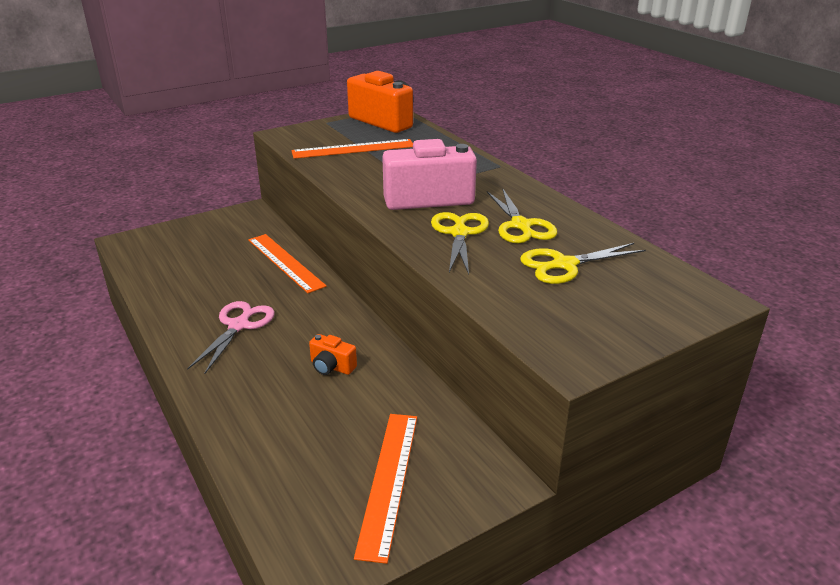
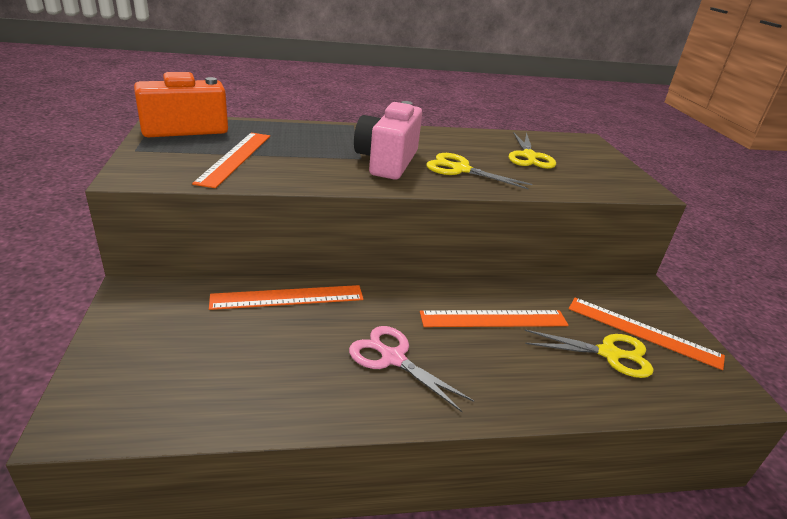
camera: 70 degrees left, 0 degrees up
(331, 367) = (494, 319): orange camera -> orange ruler
(521, 225) = (463, 149): yellow scissors -> yellow scissors (608, 353)

